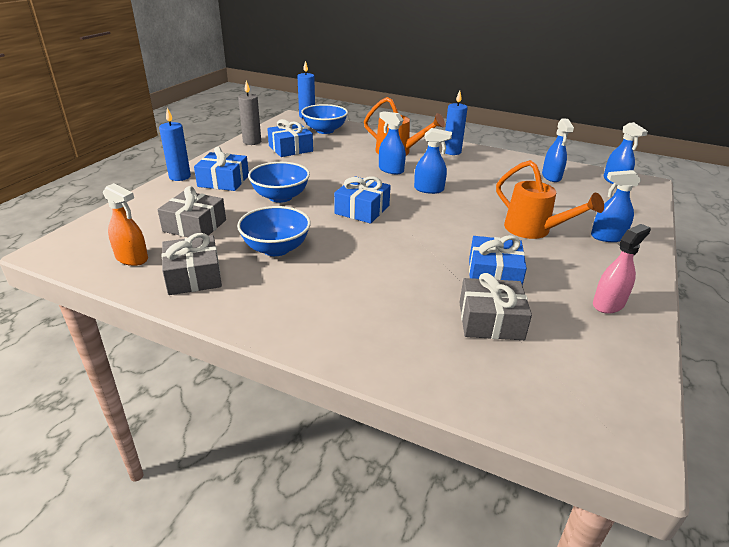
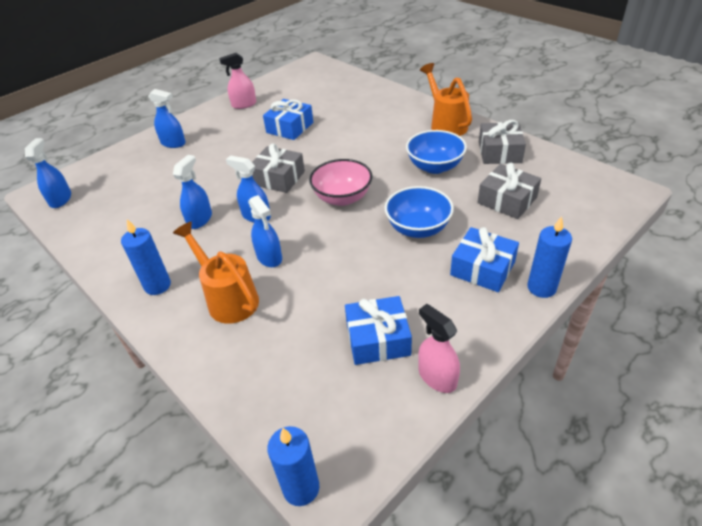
camera: 155 degrees left, 10 degrees up
(132, 258) = (553, 173): orange spray bottle -> none
(252, 142) = (437, 377): grey candle -> pink spray bottle
(324, 130) = (296, 399): blue bowl -> none
(362, 209) = (342, 198): blue gift -> pink bowl
(490, 321) = (320, 105): grey gift -> grey gift (278, 178)
(534, 231) = (219, 155): orange watering can -> orange watering can (445, 124)
(551, 177) = (110, 215): blue spray bottle -> blue spray bottle (200, 219)

